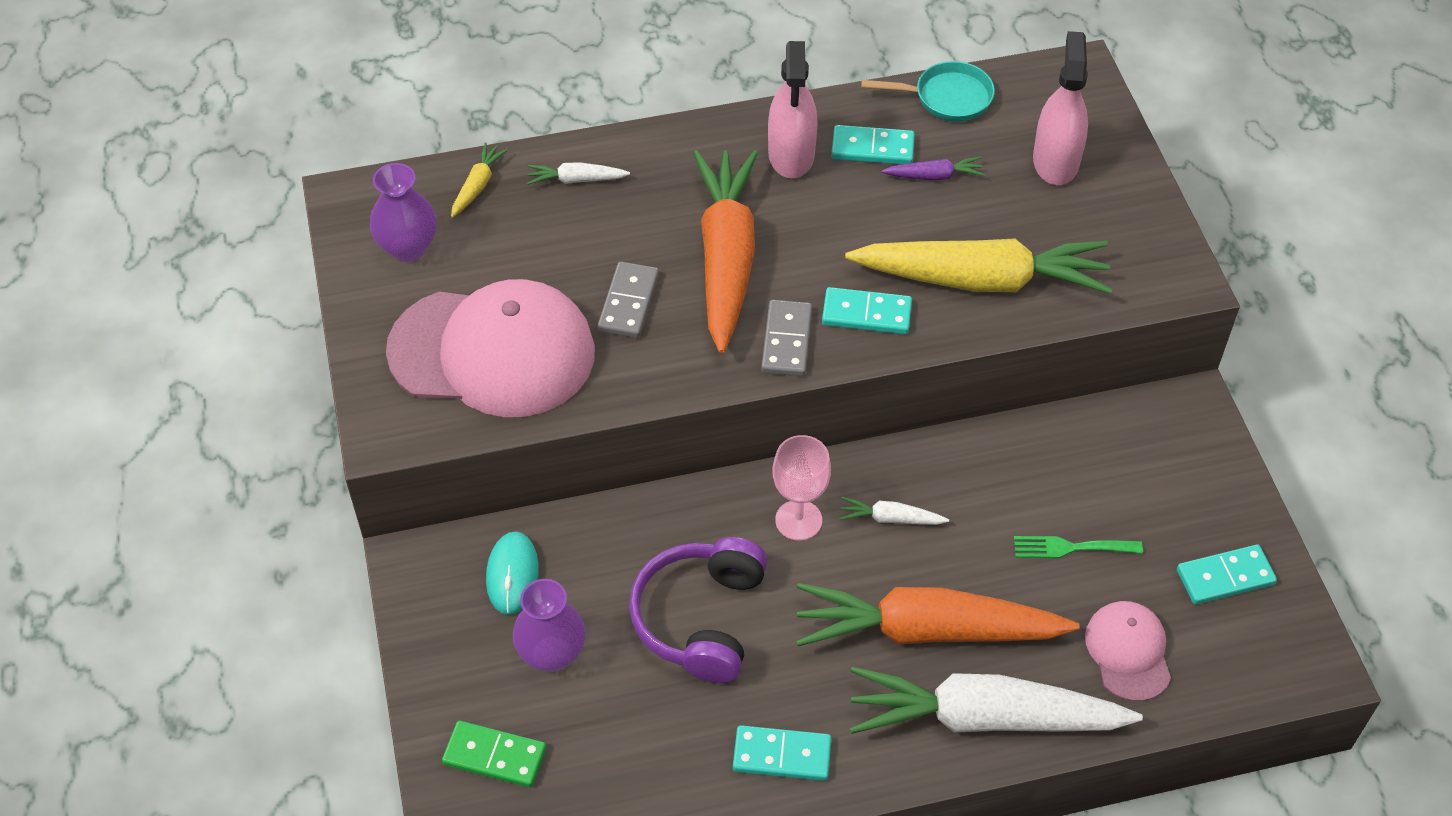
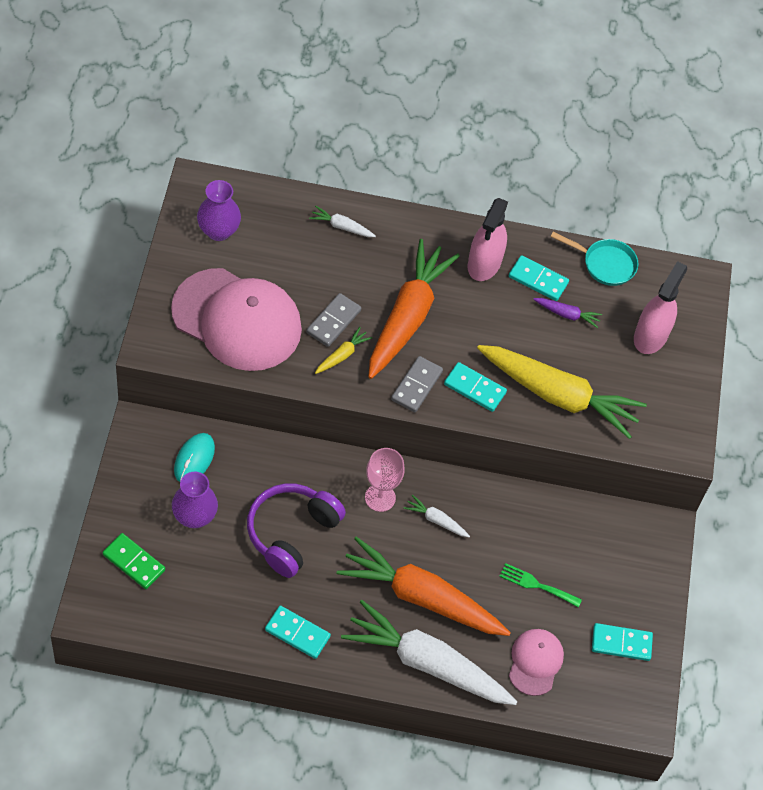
camera: 15 degrees right, 5 degrees up
(477, 185) = (279, 206): yellow carrot -> yellow carrot (342, 355)

